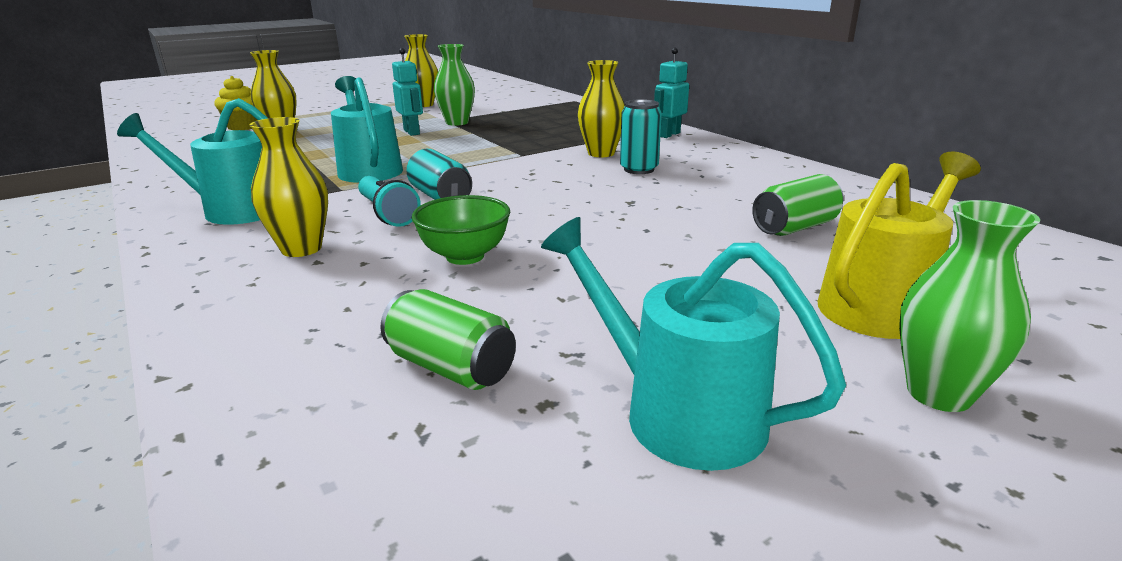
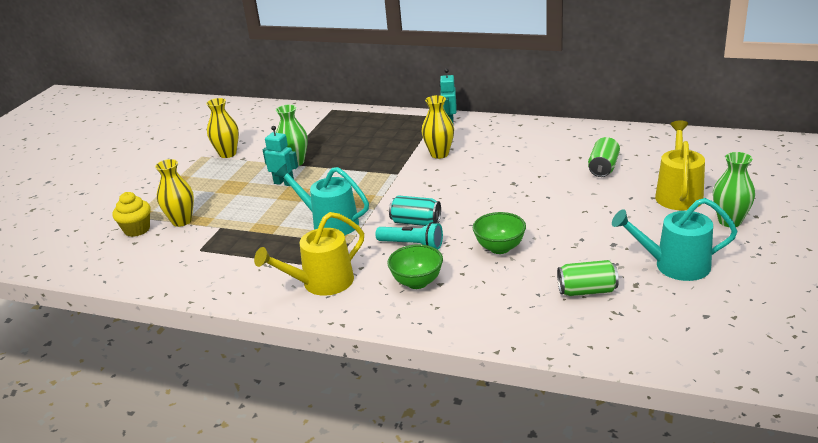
camera: 35 degrees left, 5 degrees up
(234, 210) = (322, 283): turquoise watering can -> yellow watering can
(301, 249) = (417, 282): yellow vase -> green bowl
(639, 169) = (480, 158): turquoise can -> none

